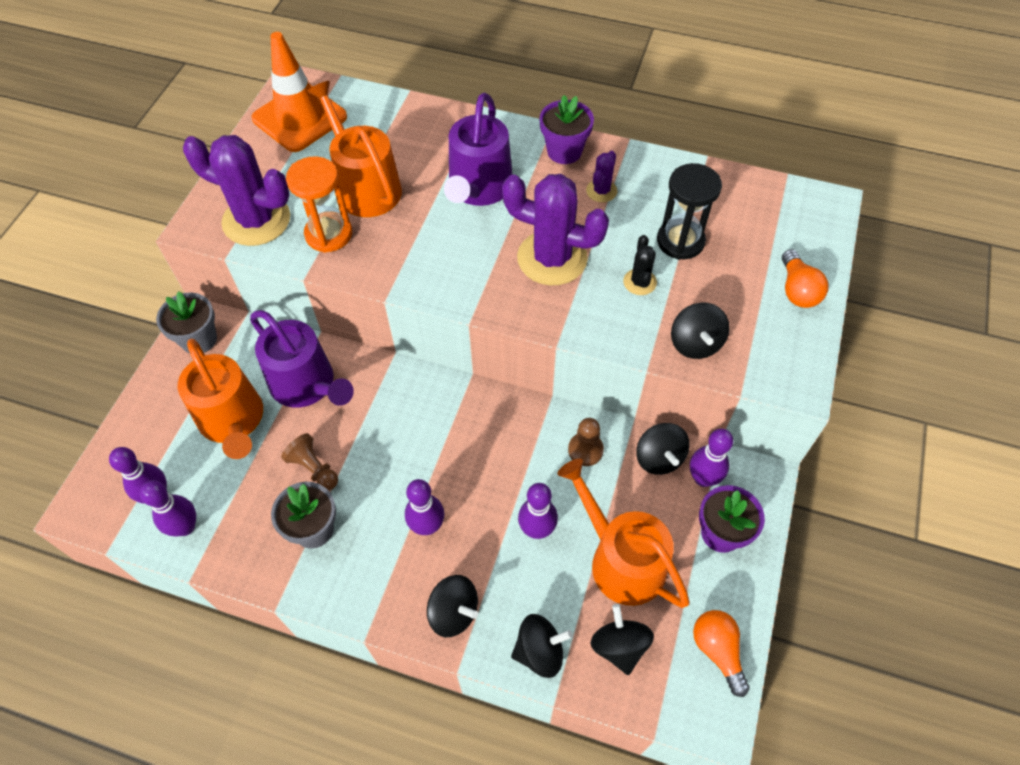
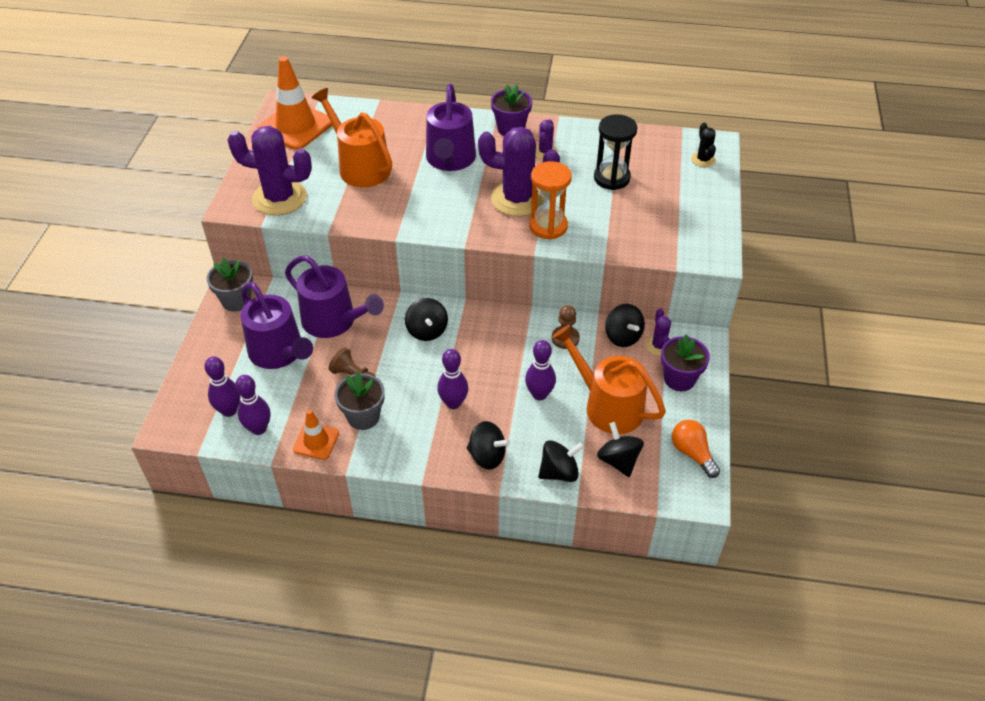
camera: 10 degrees left, 10 degrees down
(233, 420) = (279, 352): orange watering can -> purple watering can
(249, 556) = (316, 441): none -> orange traffic cone
(328, 234) = (340, 201): orange hourglass -> orange hourglass (548, 226)
(639, 282) = (587, 207): black cactus -> black cactus (703, 159)
(695, 343) = (636, 241): black spinning top -> black spinning top (427, 331)
(703, 478) = (658, 346): purple bowling pin -> purple cactus
(797, 290) = (704, 200): orange light bulb -> none

